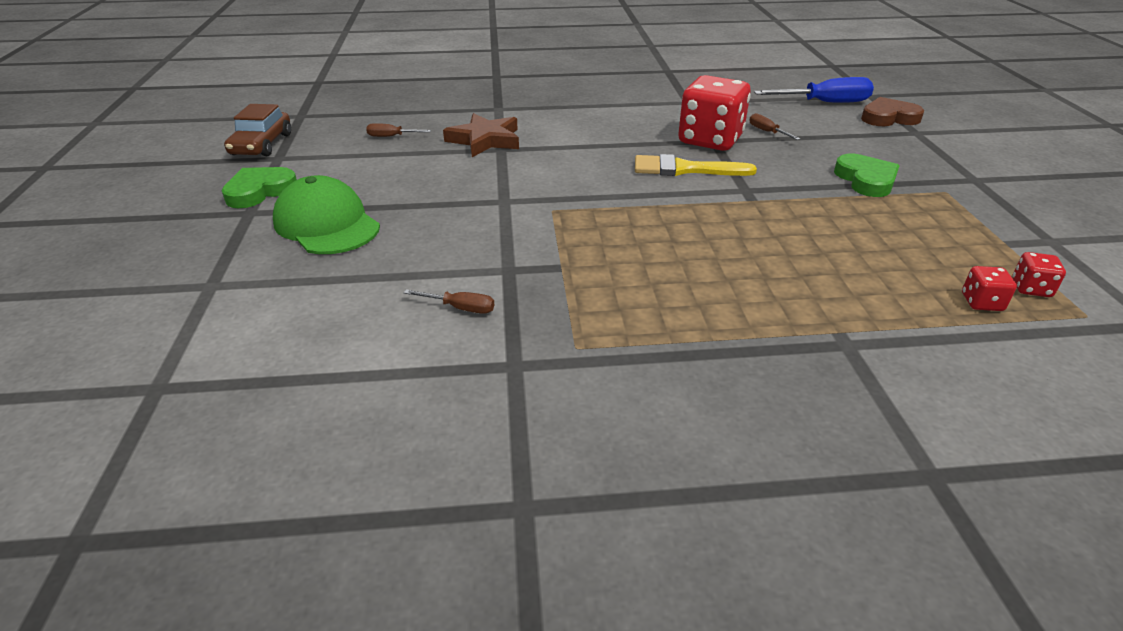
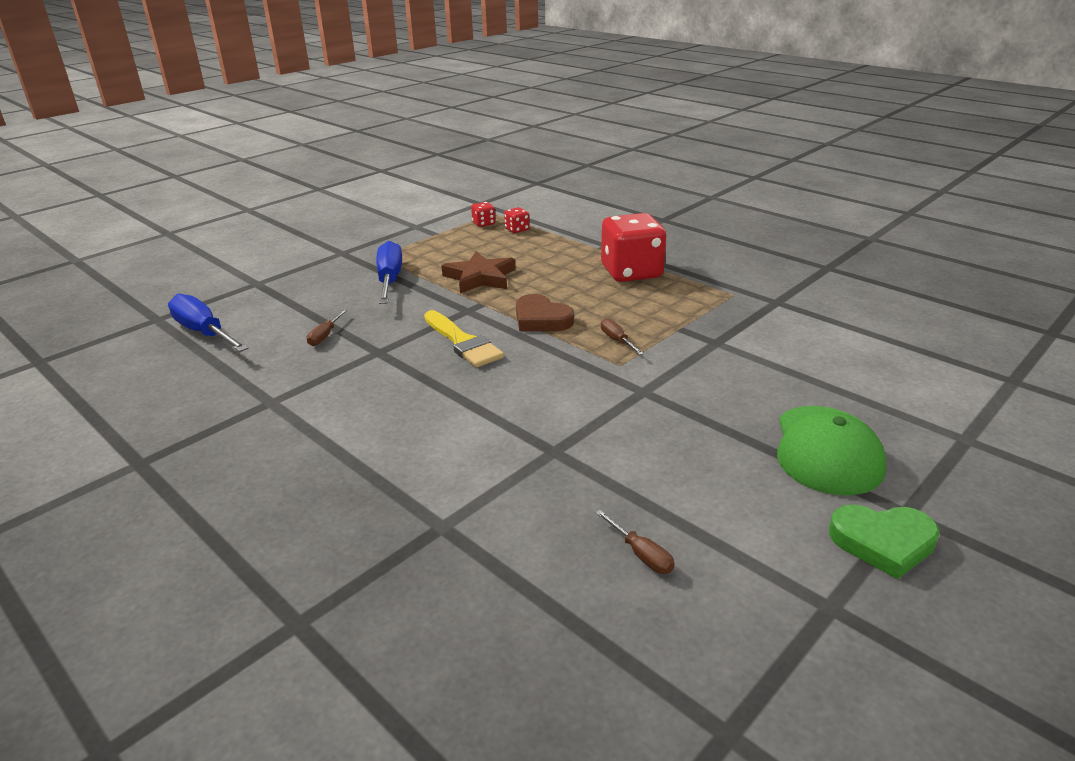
camera: 130 degrees left, 5 degrees down
(262, 144) = (843, 665): brown car -> none
(460, 308) = (776, 336): brown screwdriver -> brown screwdriver (617, 340)
(485, 140) = (548, 474): brown star -> brown star (480, 277)
(710, 140) = (380, 353): red dice -> red dice (631, 272)
(866, 180) = (389, 279): green heart -> blue screwdriver
(888, 118) = (226, 299): brown heart -> brown heart (541, 319)

